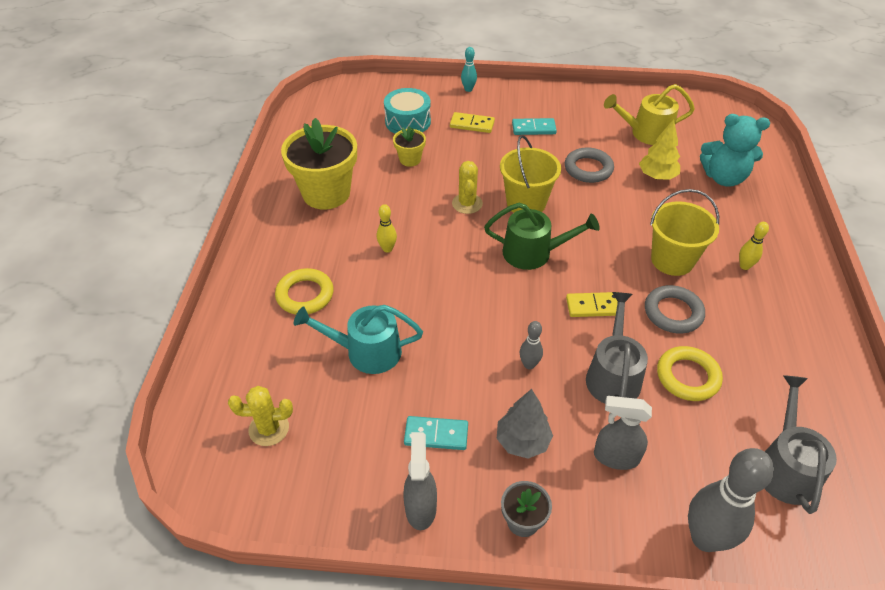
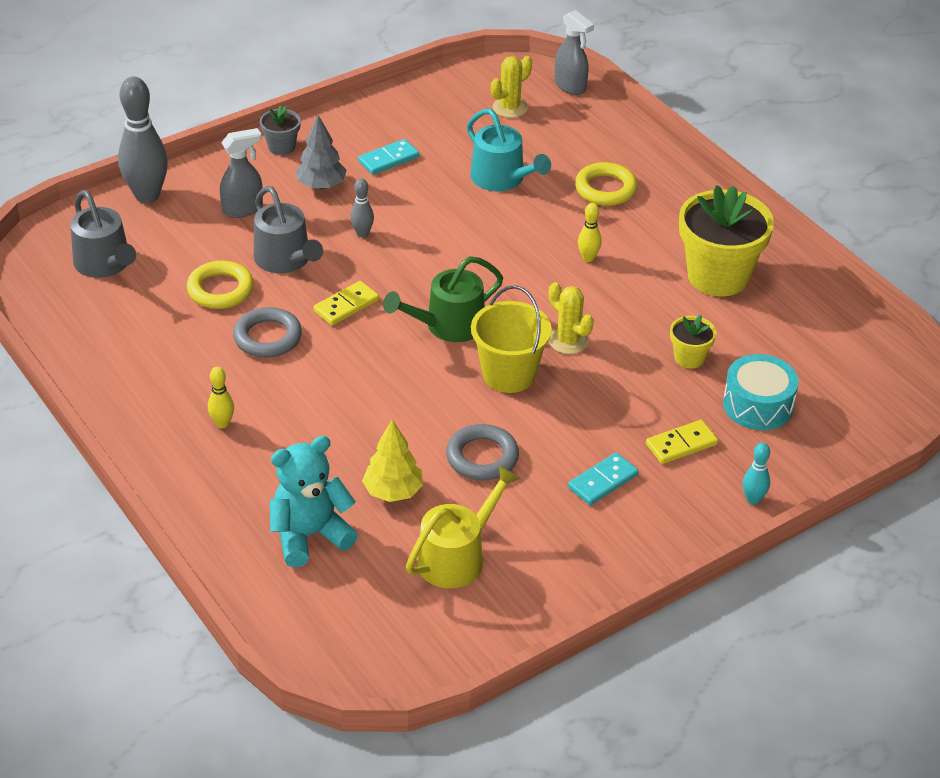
camera: 140 degrees right, 5 degrees down
(366, 352) = (502, 179): turquoise watering can -> turquoise watering can turned 90 degrees clockwise
(421, 507) = (357, 122): grey spray bottle -> grey spray bottle (570, 86)
(672, 260) = (303, 390): yellow bucket -> none

